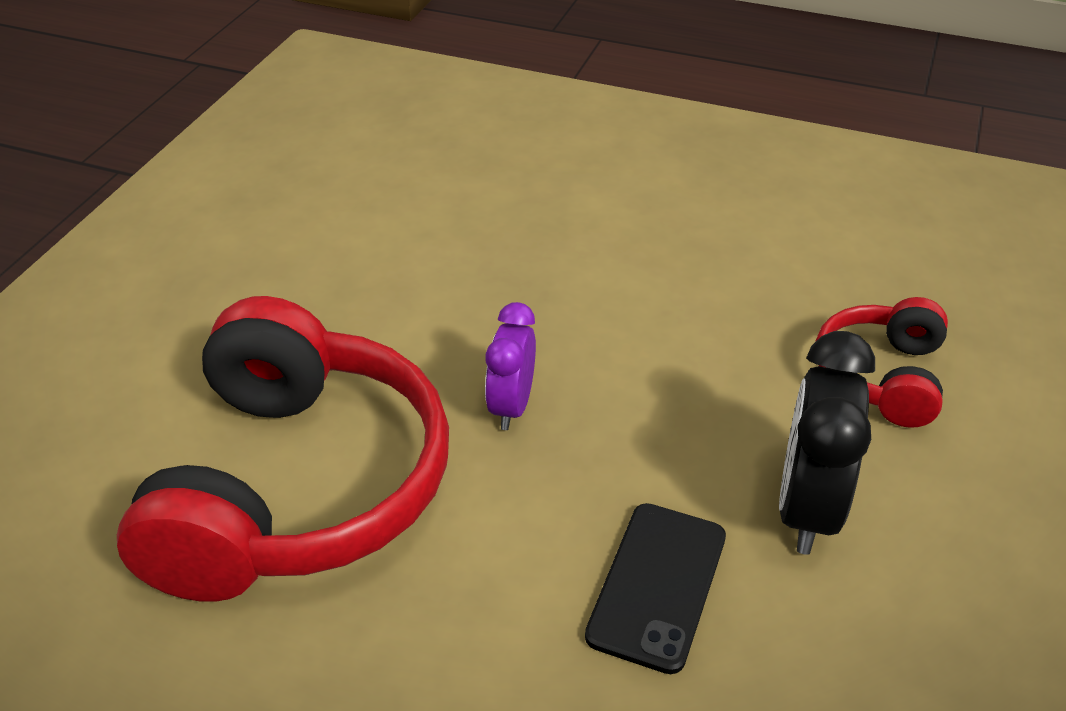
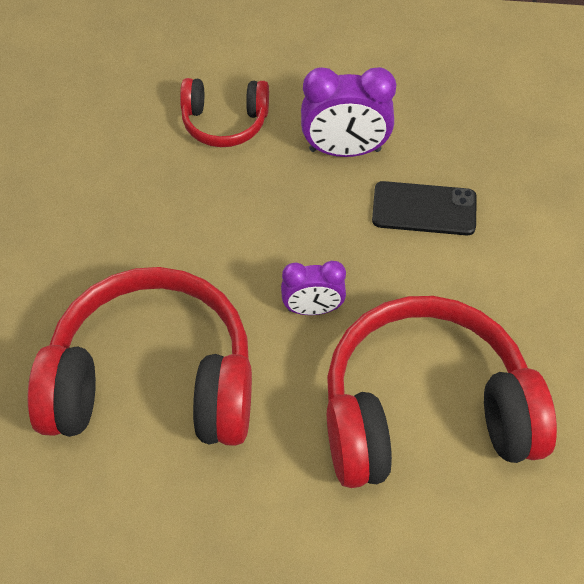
camera: 105 degrees left, 15 degrees up
(466, 254) = (153, 382): none -> red headphones
(806, 508) = (345, 150): black clock -> purple clock

